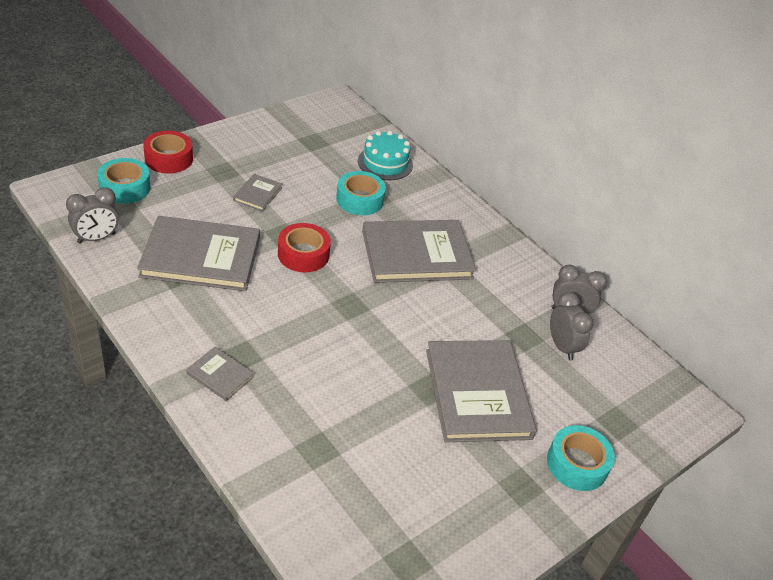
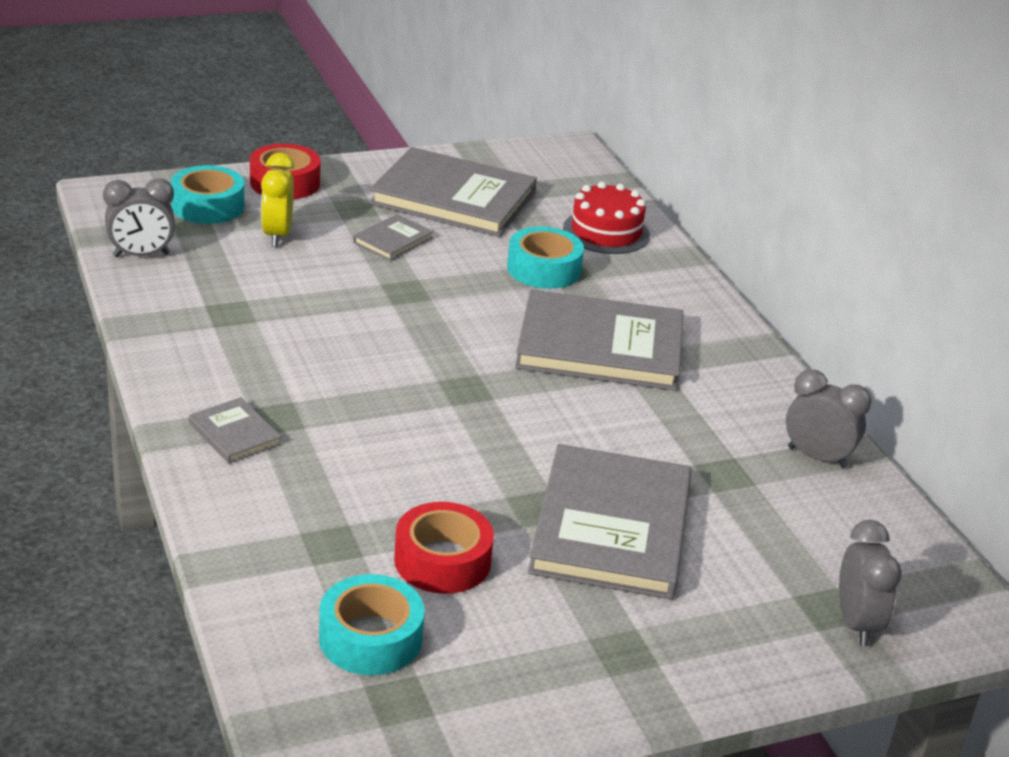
camera: 20 degrees right, 10 degrees down
(181, 204) = (277, 235): none -> yellow clock
(201, 257) = (274, 298): grey book -> grey book (453, 198)
(303, 254) = (425, 319): red tape -> red tape (442, 560)
(385, 163) = (606, 232): turquoise cake -> red cake
(562, 347) = (781, 497): grey clock -> grey clock (856, 624)
(577, 464) = (731, 644): turquoise tape -> turquoise tape (370, 638)

